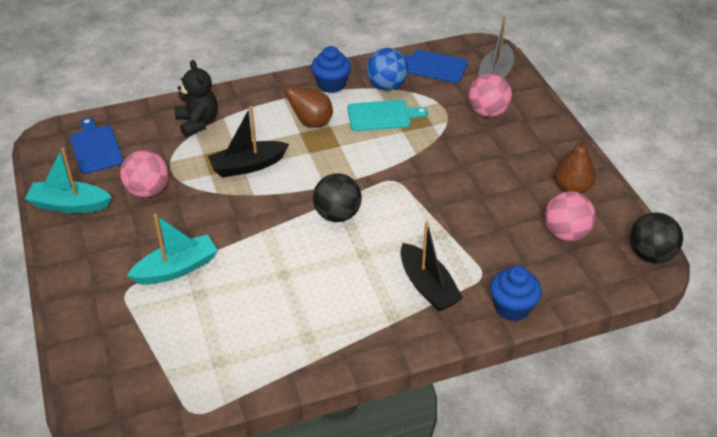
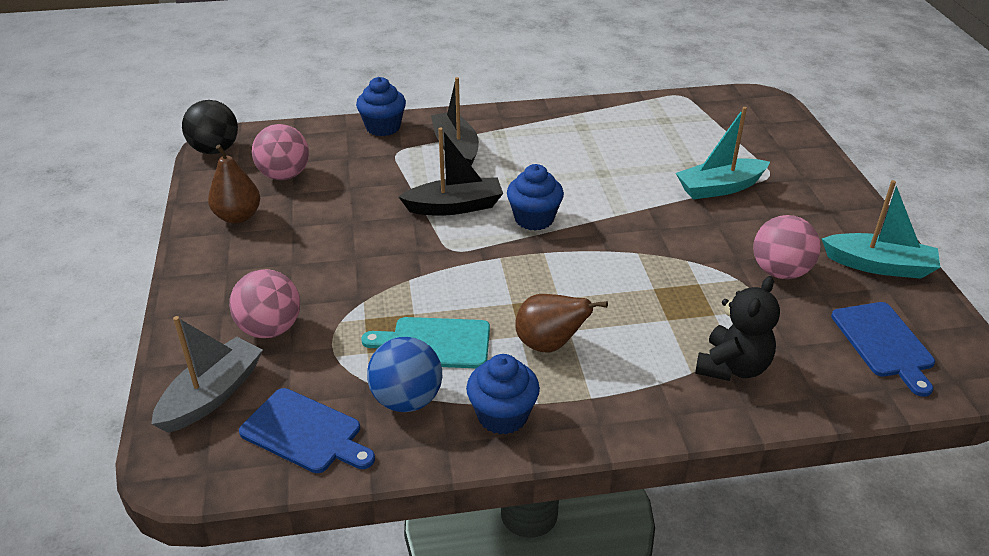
camera: 170 degrees left, 5 degrees down
(198, 123) = (732, 367): black teddy bear -> black teddy bear turned 135 degrees counterclockwise
(248, 166) = (647, 289): black boat -> black boat (455, 206)
(337, 215) = (534, 219): black ball -> blue cupcake

